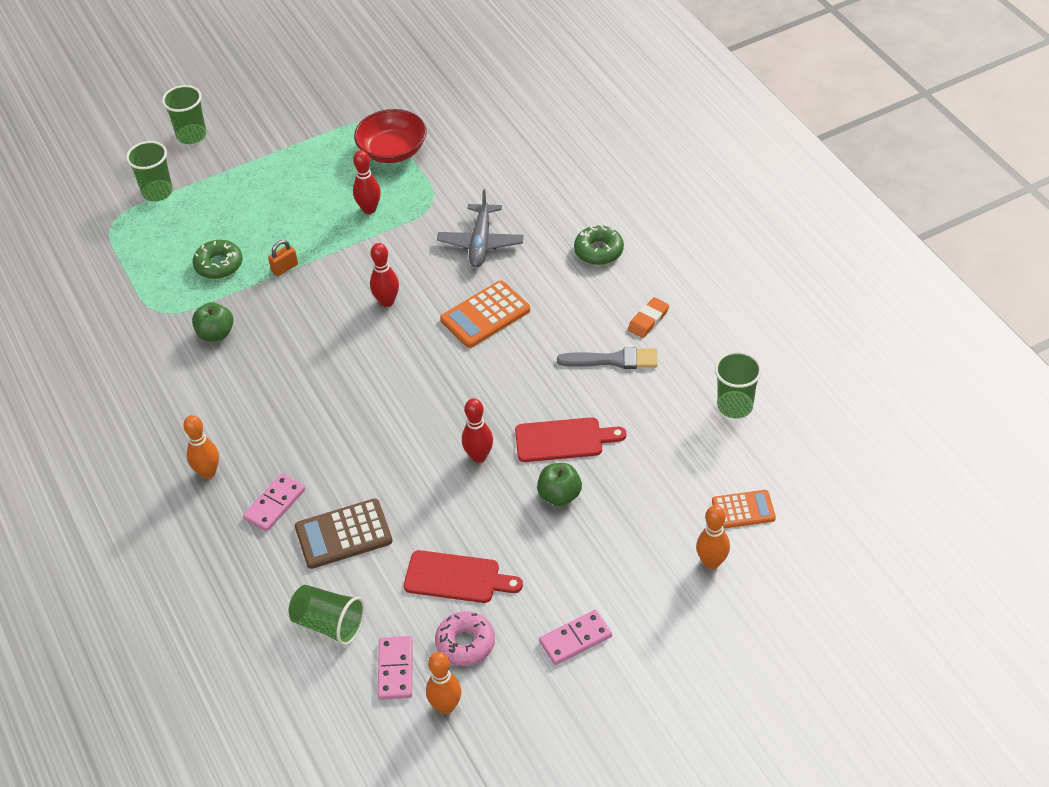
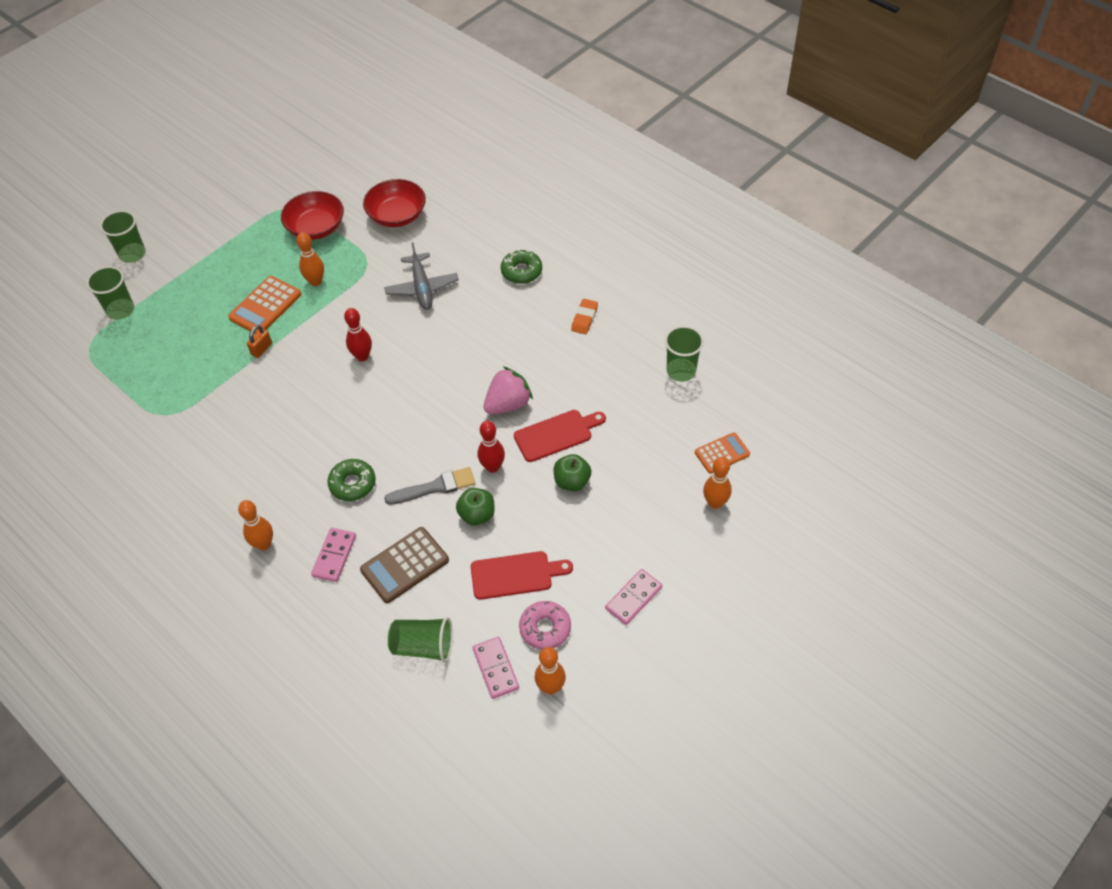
camera: 20 degrees left, 5 degrees up
(216, 334) = (223, 421): green apple -> green apple (477, 515)
(219, 265) = (201, 360): green donut -> green donut (352, 484)
(369, 209) = (316, 281): red bowling pin -> orange bowling pin
(485, 157) = (397, 215): none -> red bowl
(485, 315) = (450, 347): orange calculator -> orange calculator (265, 306)
(523, 393) = (508, 404): none -> pink strawberry
(613, 360) = (569, 358): grey brush -> grey brush (435, 487)

